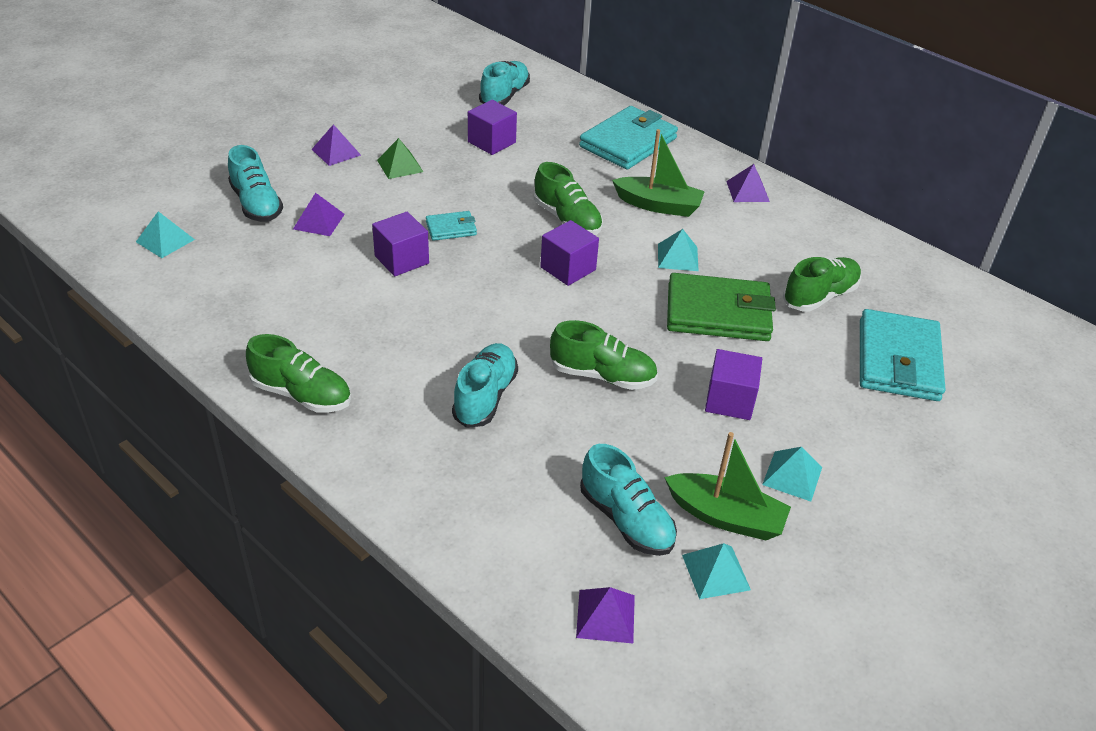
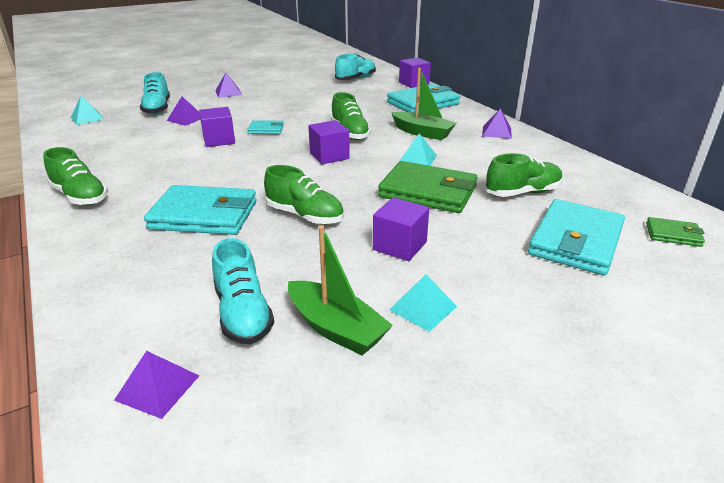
camera: 20 degrees right, 10 degrees down
(400, 166) = (261, 101): green pyramid -> none
(485, 397) = (204, 215): turquoise shoe -> turquoise wallet
(491, 142) = (329, 96): purple cube -> purple cube (414, 83)
(715, 572) = (292, 372): turquoise pyramid -> none
(984, 333) = (673, 234): none -> green wallet

